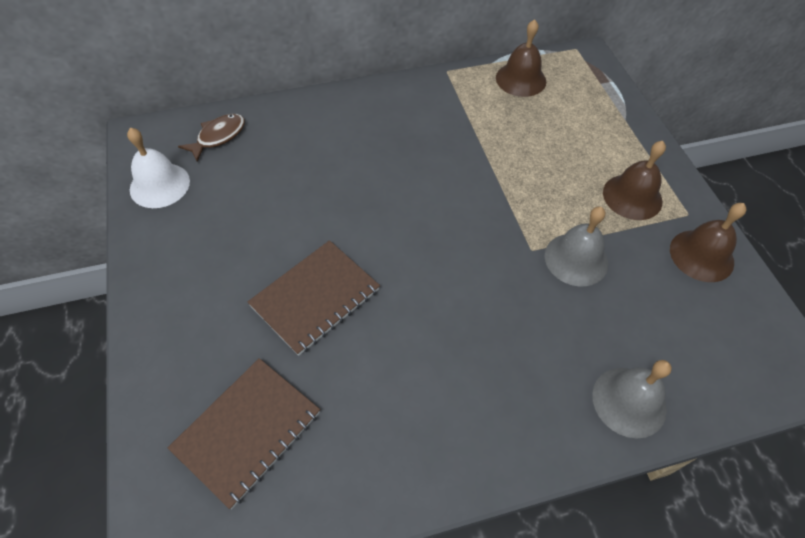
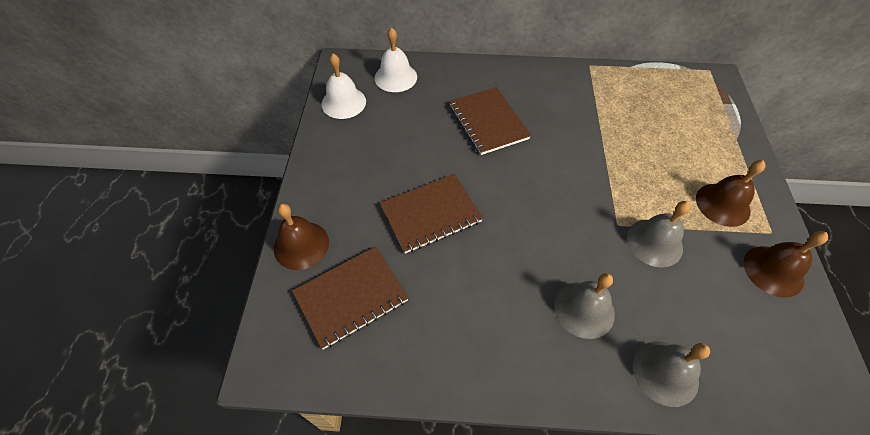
camera: 20 degrees right, 0 degrees up
(218, 137) = (395, 77): brown fish -> white bell
(350, 166) = (488, 122): none -> brown notebook
(521, 79) = (651, 85): brown bell -> brown bell (301, 245)
(524, 358) = (584, 309): none -> grey bell

